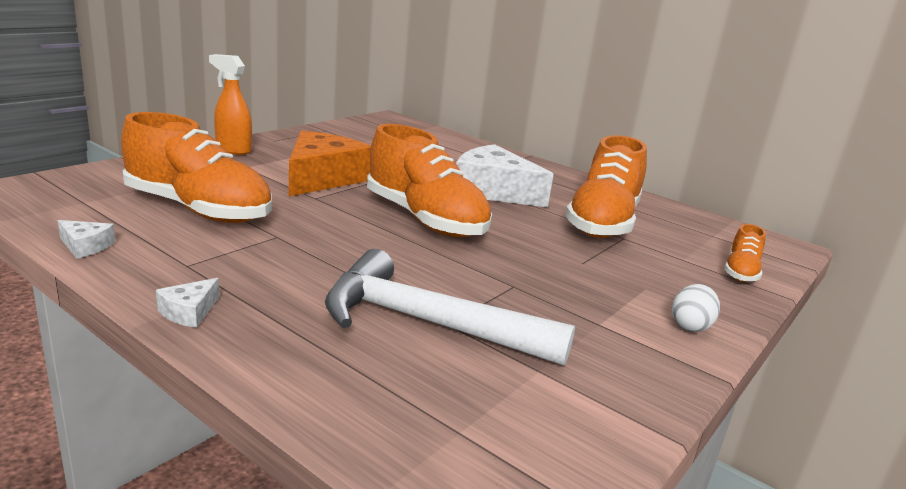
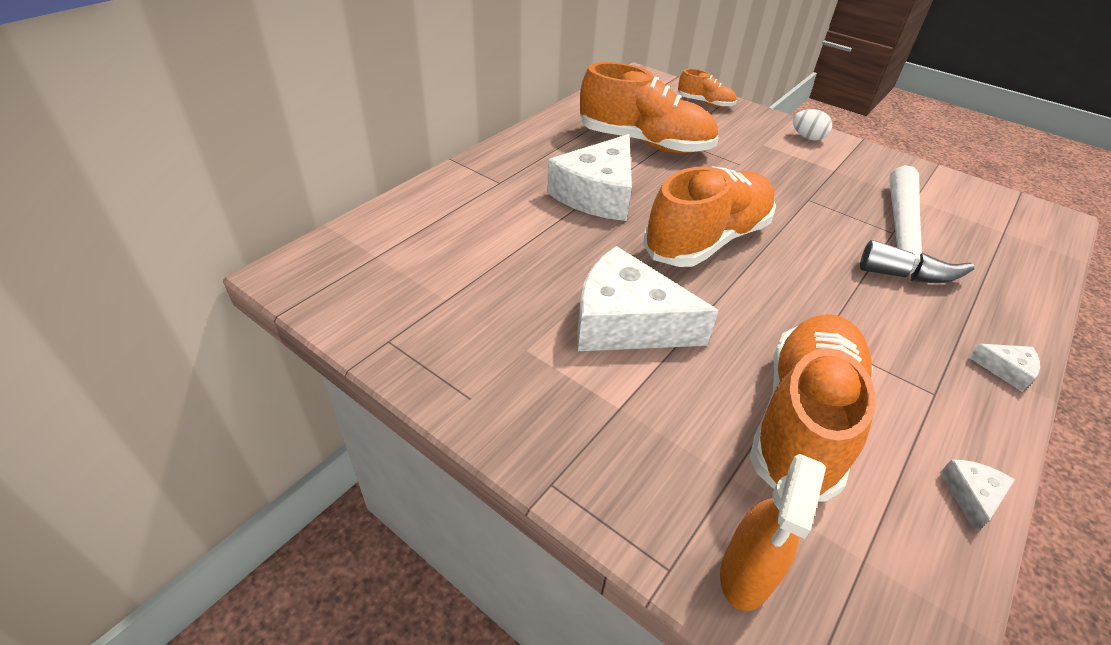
camera: 90 degrees left, 20 degrees up
(233, 150) = (545, 440): orange spray bottle -> orange spray bottle (746, 575)
(322, 178) = (626, 322): orange cheese -> white cheese

